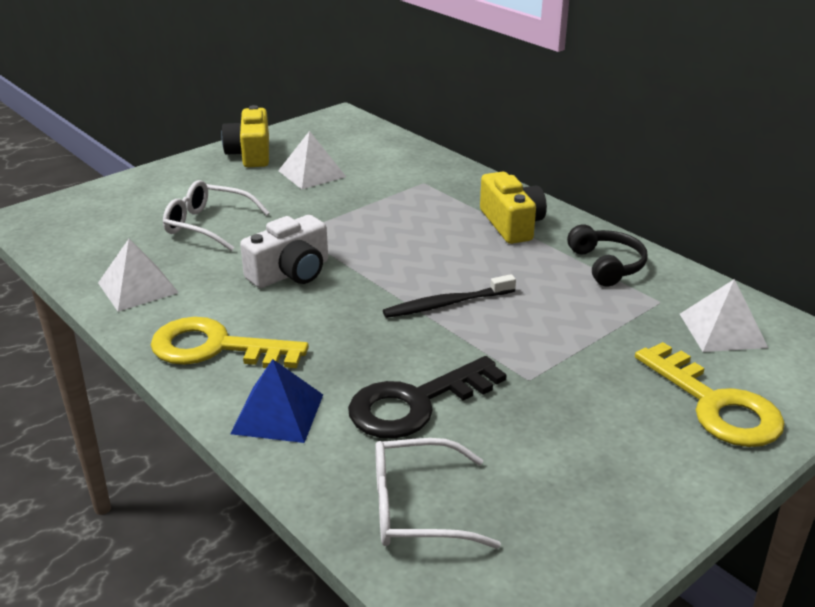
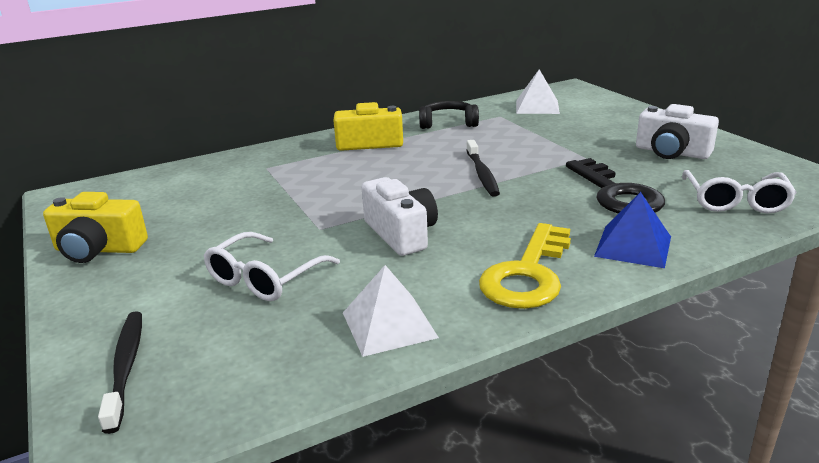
camera: 75 degrees left, 5 degrees down
(99, 203) = (126, 367): none -> black toothbrush
(312, 173) = (193, 216): white pyramid -> none
(583, 459) = (671, 152): none -> white camera
(715, 405) = (613, 118): yellow key -> none

